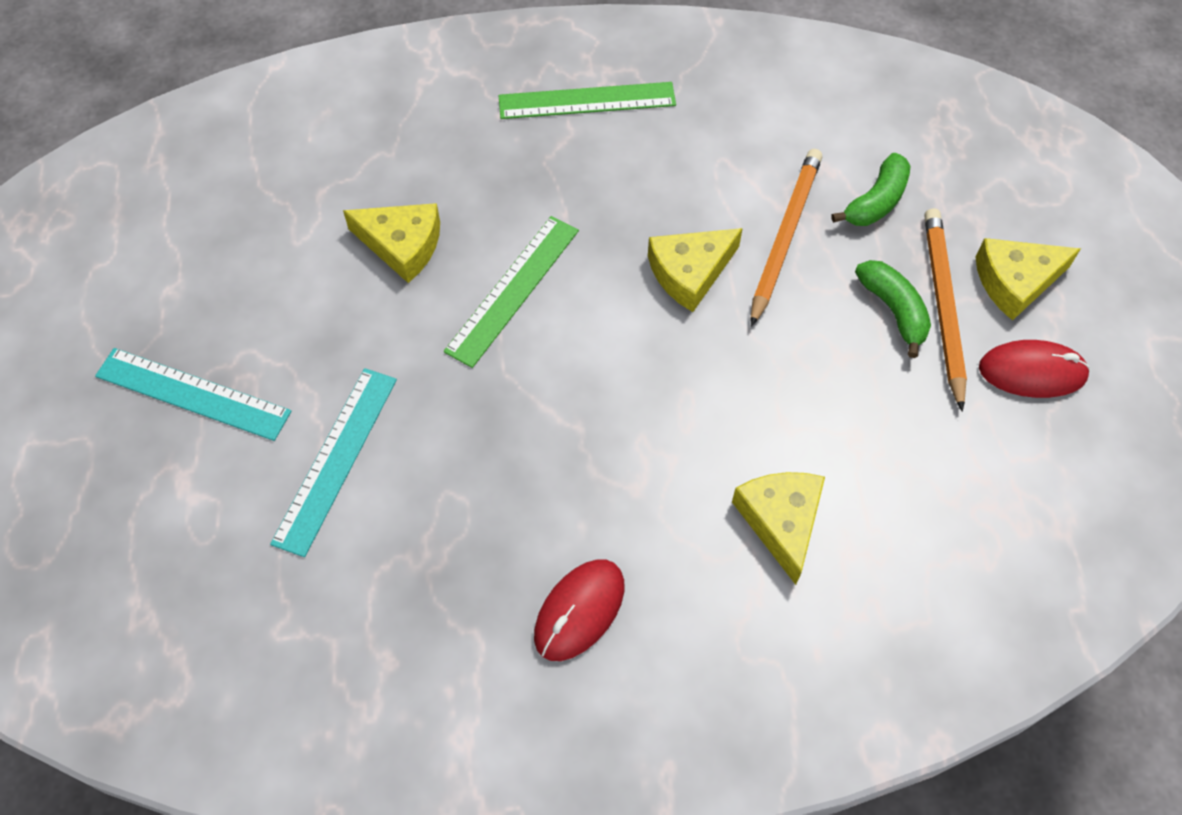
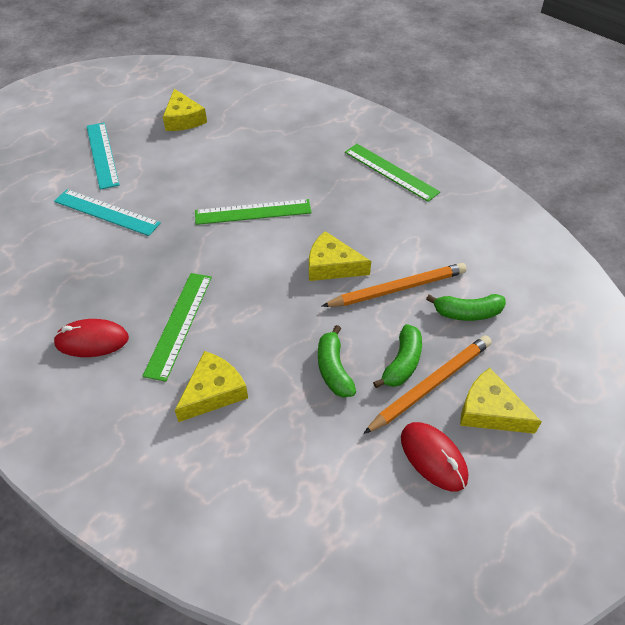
camera: 50 degrees right, 10 degrees down
(336, 459) = (106, 212): turquoise ruler -> turquoise ruler turned 45 degrees clockwise
(402, 245) = (239, 165): yellow cheese -> yellow cheese (183, 119)
(639, 494) = (179, 324): none -> green ruler
(848, 380) = (333, 369): none -> green banana

